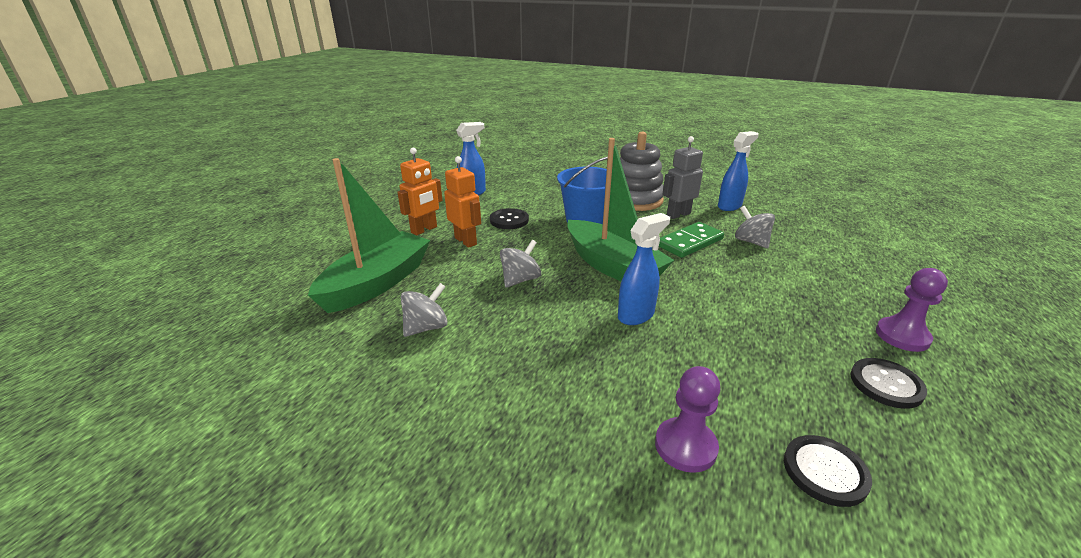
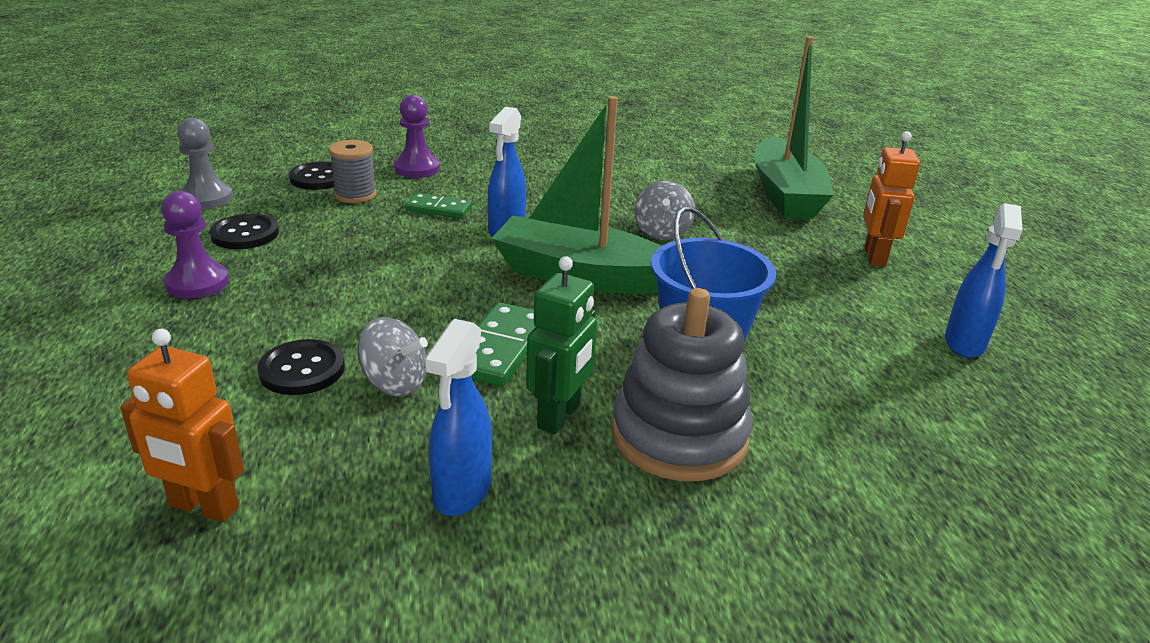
camera: 145 degrees right, 0 degrees up
(426, 327) = (678, 179): grey spinning top -> none
(466, 241) = (797, 257): orange robot -> orange robot (203, 507)
(509, 220) = (807, 305): black button -> black button (302, 370)
(678, 214) = (560, 416): grey robot -> green robot
(684, 360) = (439, 209): none -> green domino
(772, 414) = (355, 195): none -> grey spool
(972, 473) = (206, 198): none -> grey pawn

